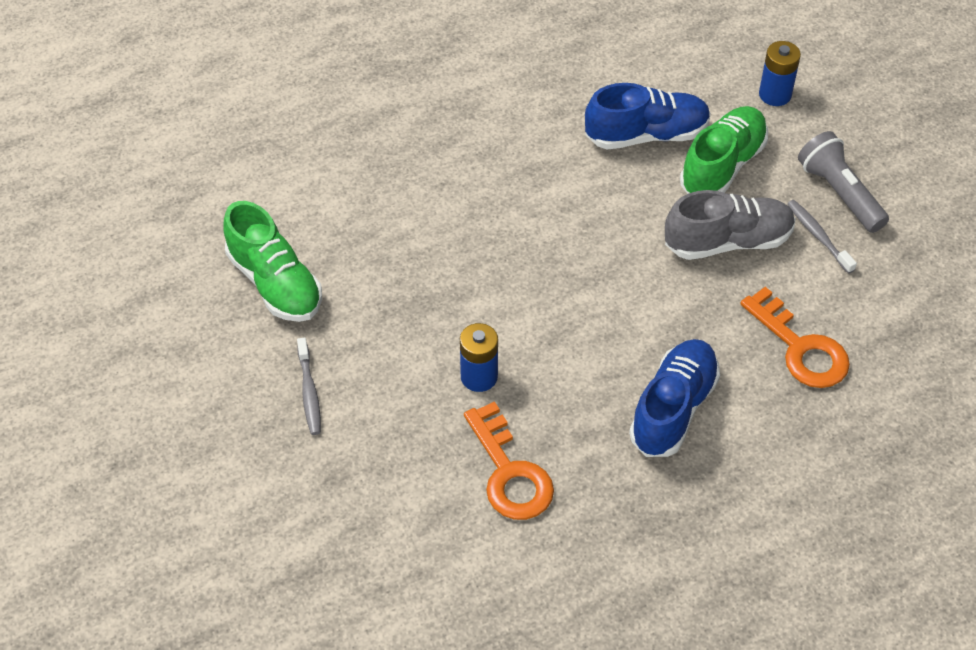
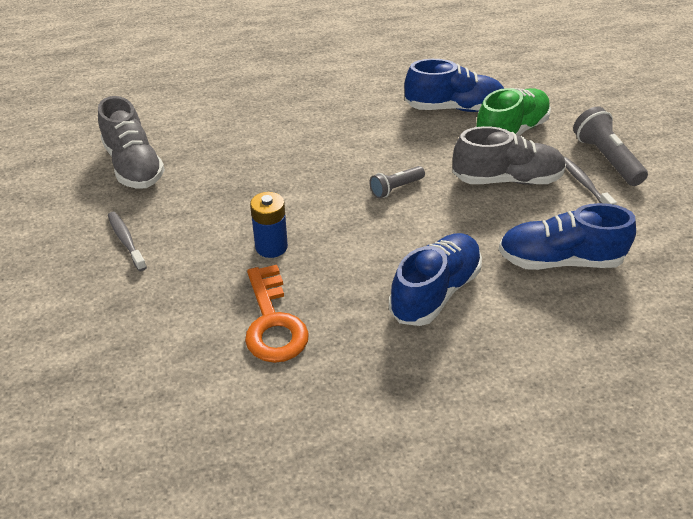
camera: 10 degrees right, 10 degrees down
(275, 283) = (134, 166): green shoe -> grey shoe
(309, 392) = (126, 240): grey toothbrush -> grey toothbrush turned 150 degrees clockwise
(601, 273) = (395, 188): none -> grey flashlight
(775, 94) = (559, 95): blue battery -> none
(801, 348) = (559, 260): orange key -> blue shoe

